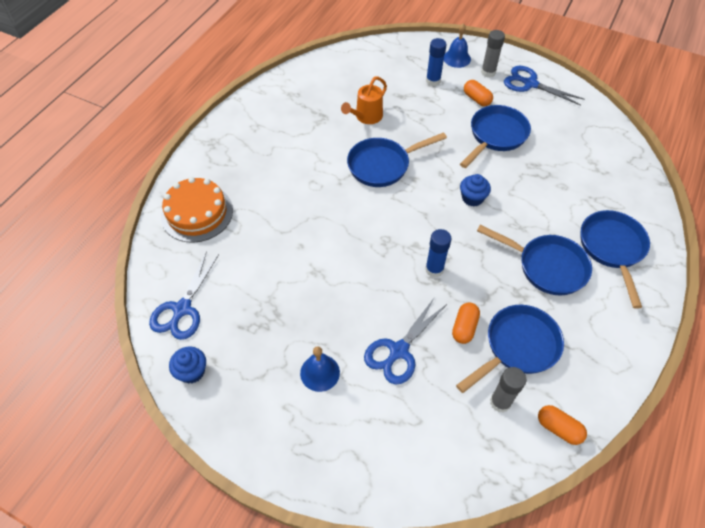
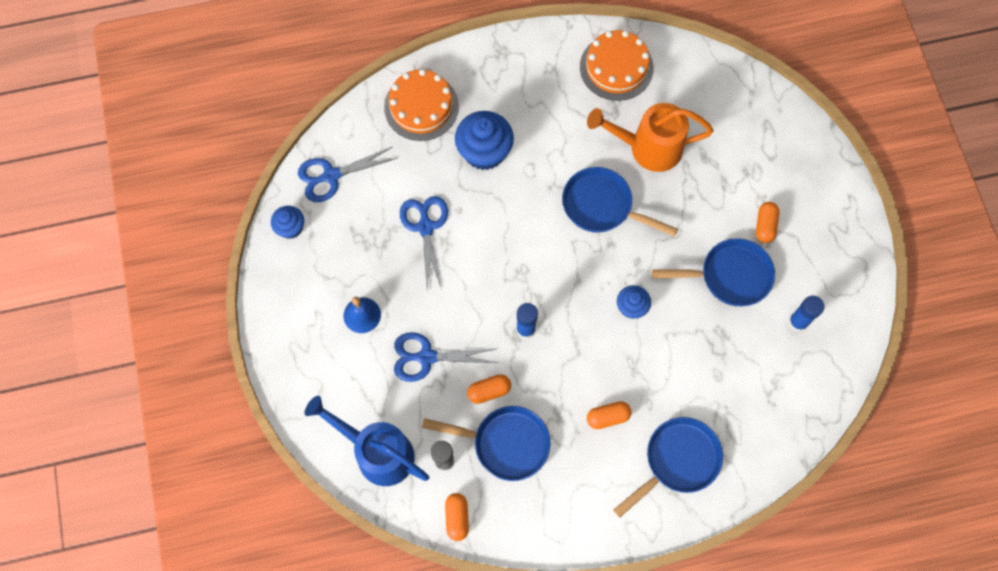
camera: 50 degrees right, 15 degrees up
(273, 201) = (484, 152): none -> blue cupcake
(294, 96) = (616, 67): none -> orange cake
(366, 117) = (647, 148): orange watering can -> orange watering can, size x1.60
(433, 81) = (753, 169): blue glue stick -> blue glue stick (797, 322)
(452, 450) = (377, 452): none -> blue watering can
(457, 58) = (808, 167): blue bell -> none
(488, 72) = (815, 210): grey glue stick -> none
(530, 84) = (836, 260): blue scissors -> blue scissors (425, 227)
(546, 266) = (608, 417): blue pan -> orange capsule

